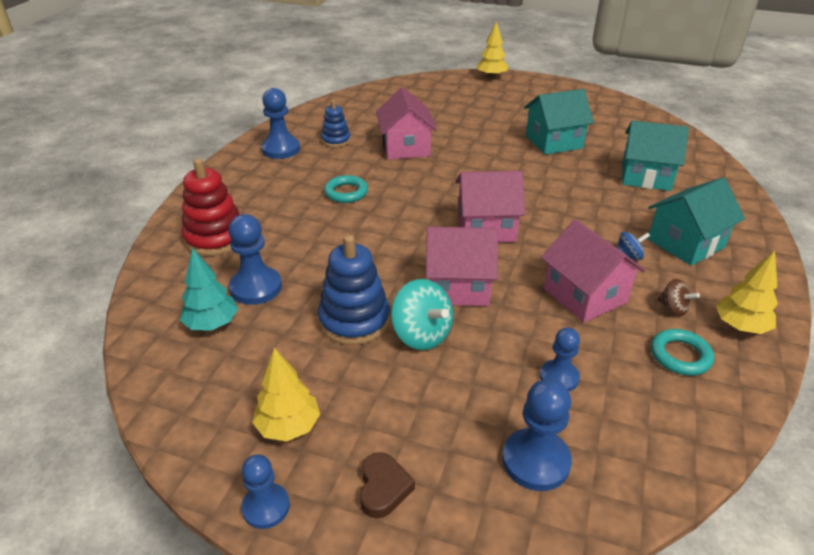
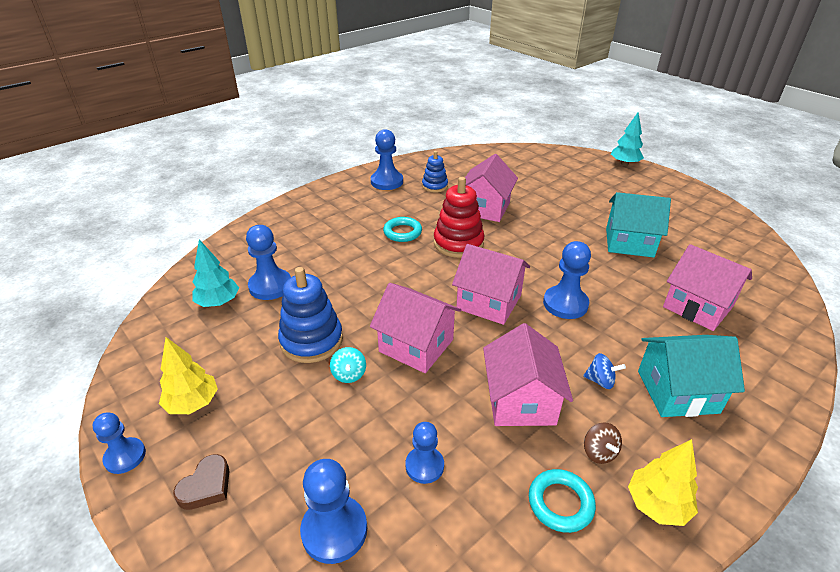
camera: 30 degrees right, 0 degrees up
(215, 238) = (279, 237): red stacking toy -> red stacking toy (458, 243)
(421, 335) = (349, 374): turquoise spinning top -> turquoise spinning top, size x0.56
(491, 76) = (624, 164): yellow tree -> turquoise tree
(549, 207) = (565, 304): none -> blue pawn
(645, 176) = (697, 307): turquoise house -> pink house

